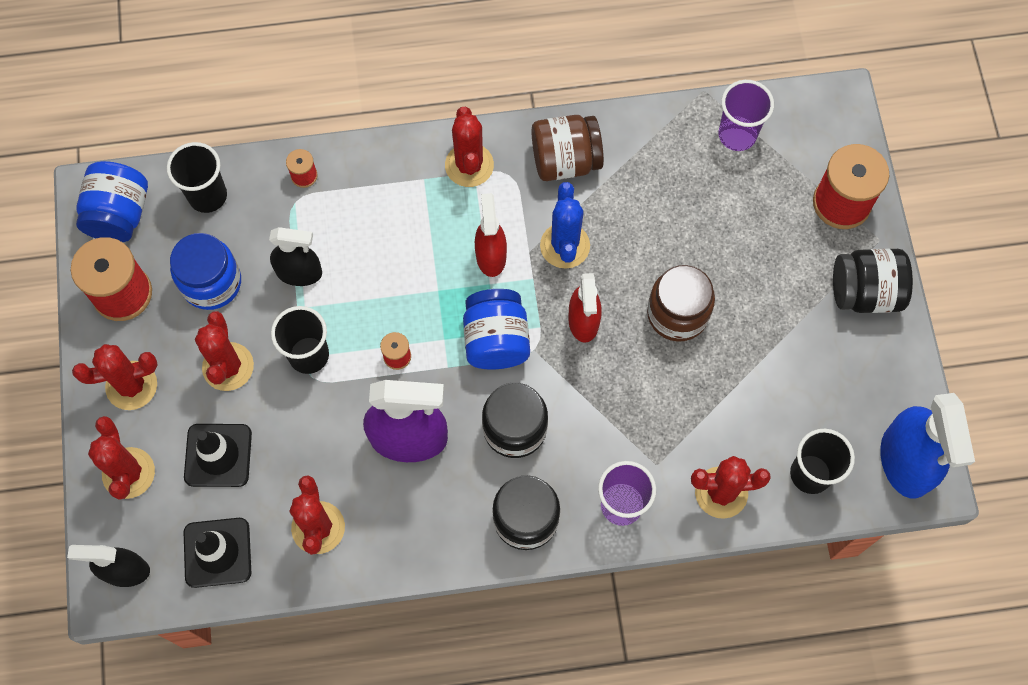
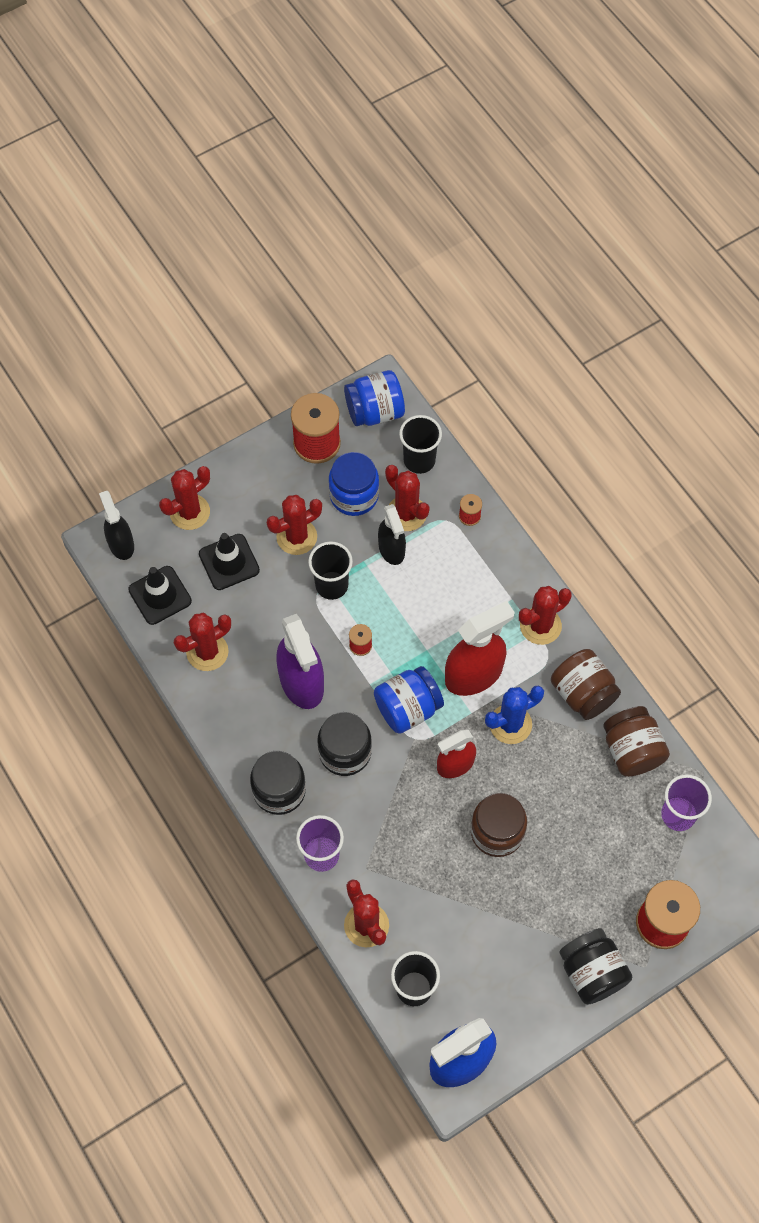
camera: 65 degrees right, 5 degrees down
(131, 385) = (252, 483): red cactus -> red cactus (406, 513)
(491, 256) = (474, 674): red spray bottle -> red spray bottle, size x1.60
(649, 144) = (632, 750): none -> brown jar

